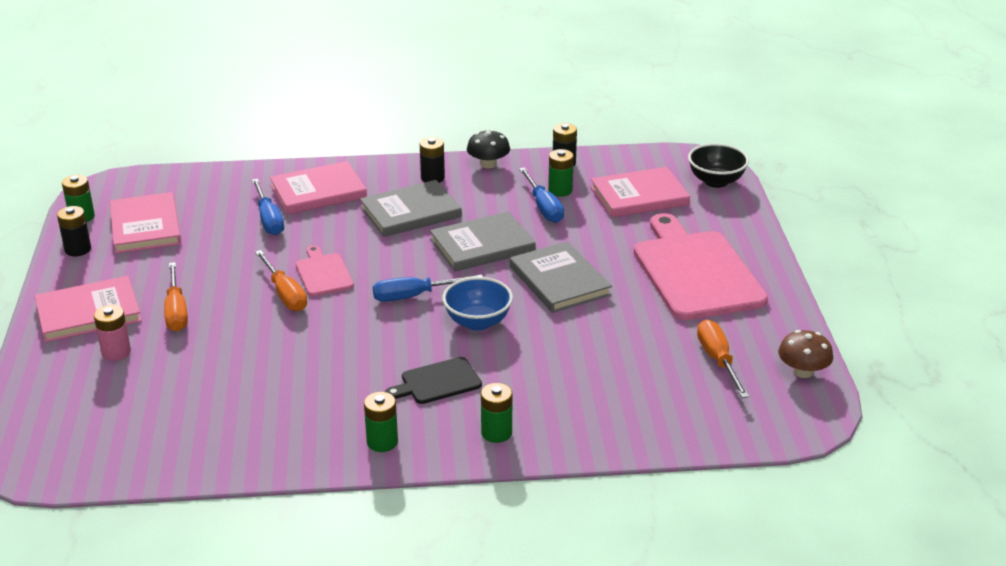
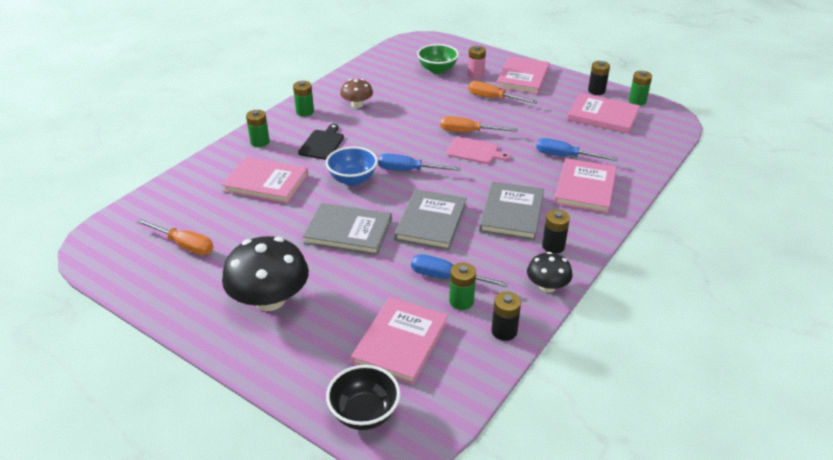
camera: 130 degrees right, 5 degrees up
(130, 391) = (437, 70): none -> green bowl
(414, 296) = (408, 170): blue screwdriver -> blue screwdriver turned 105 degrees counterclockwise
(562, 374) = (266, 183): none -> pink book
(695, 272) = (270, 299): pink cutting board -> black mushroom
(803, 371) = (120, 272): brown mushroom -> brown mushroom (357, 104)

